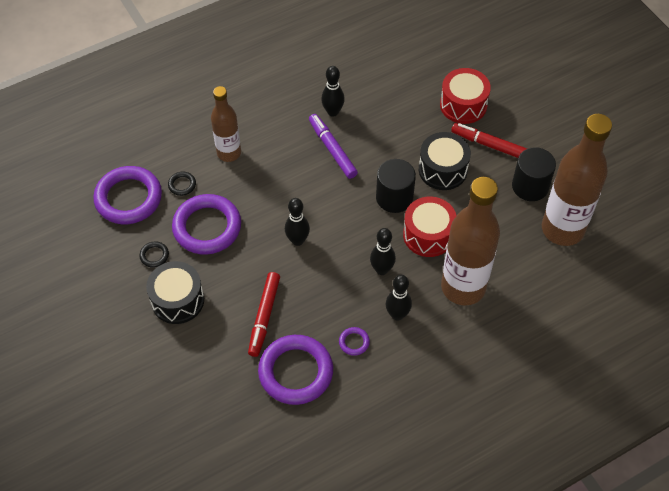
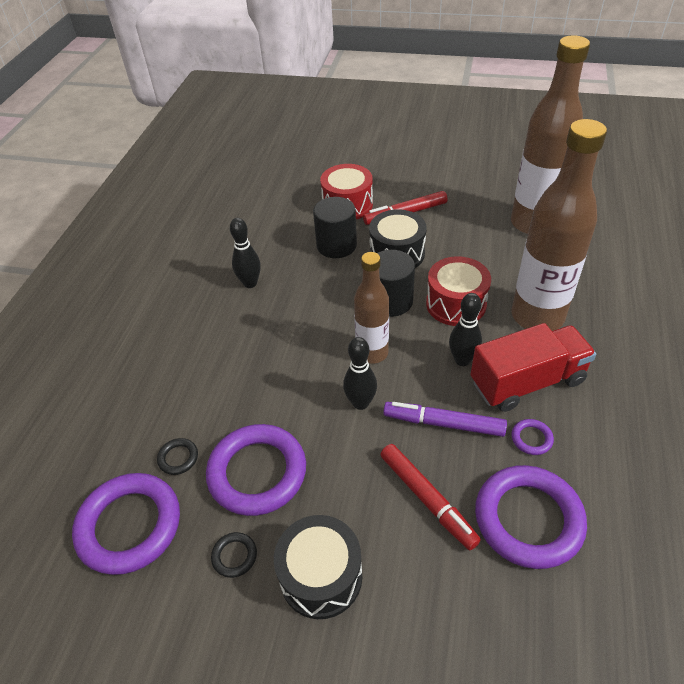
camera: 45 degrees left, 10 degrees down
(229, 153) = (193, 389): brown bottle -> brown bottle (372, 353)
(332, 149) = (289, 309): purple marker -> purple marker (444, 424)
(397, 315) = (527, 382): black bowling pin -> red truck
(530, 186) = (471, 216): black cylinder -> black cylinder (336, 245)

